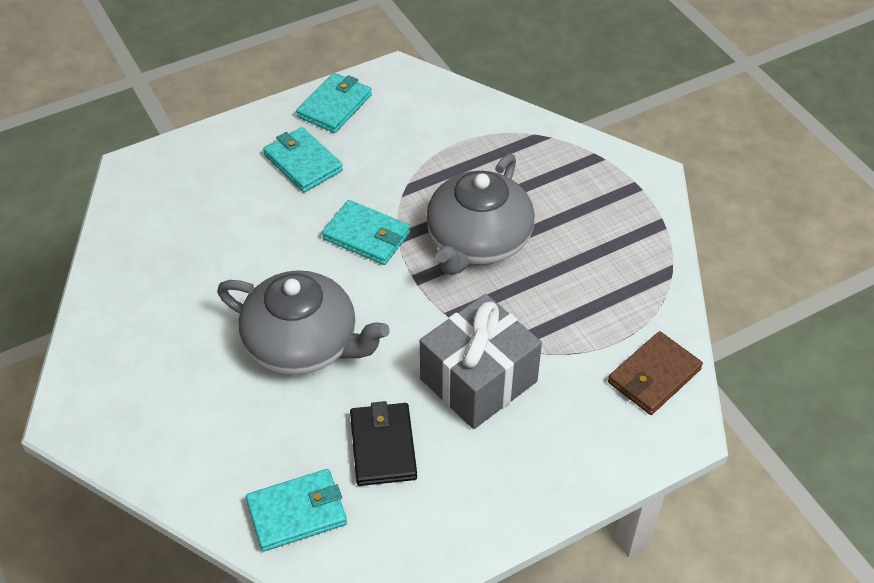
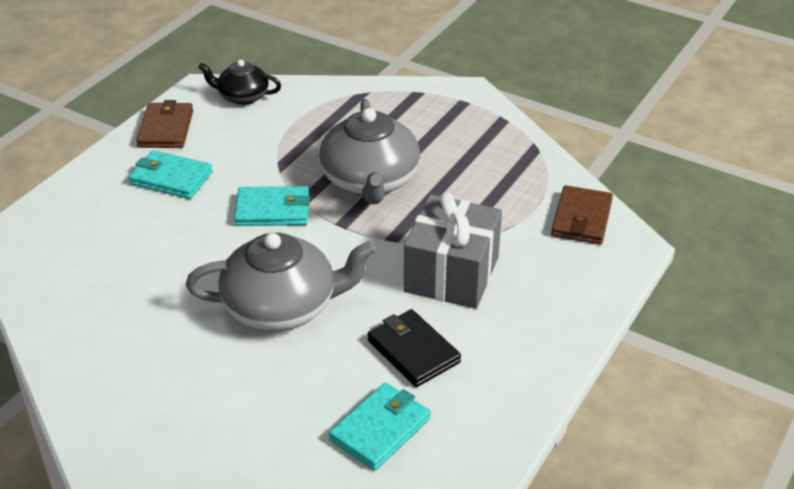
camera: 30 degrees left, 10 degrees down
(334, 106) = (166, 129): turquoise wallet -> brown wallet
(427, 95) = (242, 96): none -> black teapot

